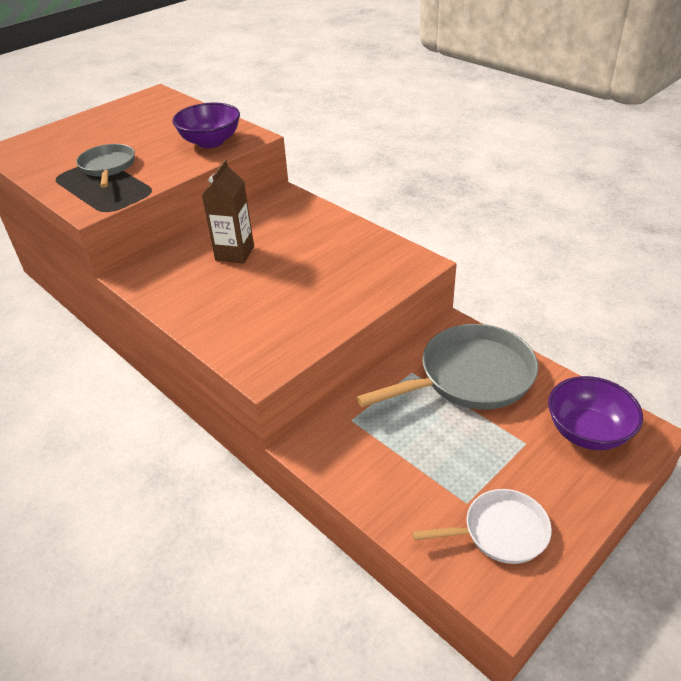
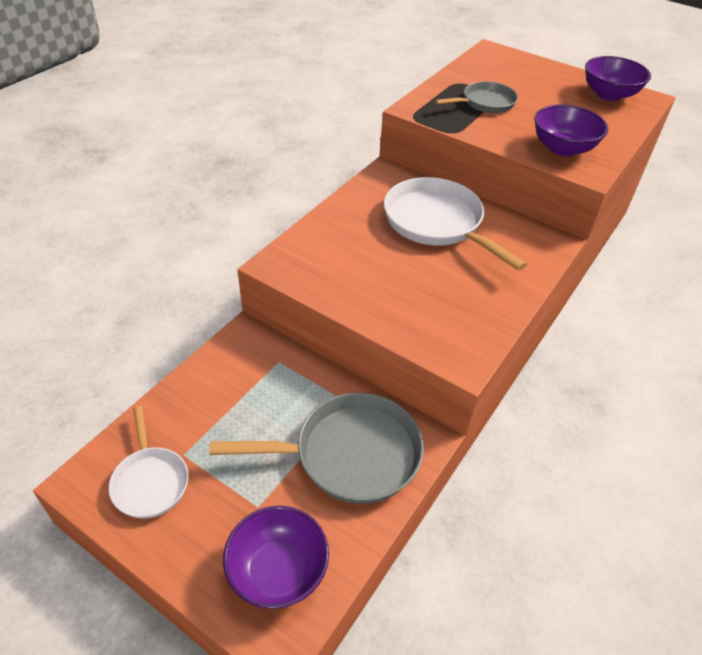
camera: 75 degrees right, 5 degrees up
(138, 108) = (609, 95): none -> purple bowl
(234, 253) = (437, 223): brown carton -> white pan
(470, 377) = (349, 454): grey pan -> grey pan turned 60 degrees counterclockwise

